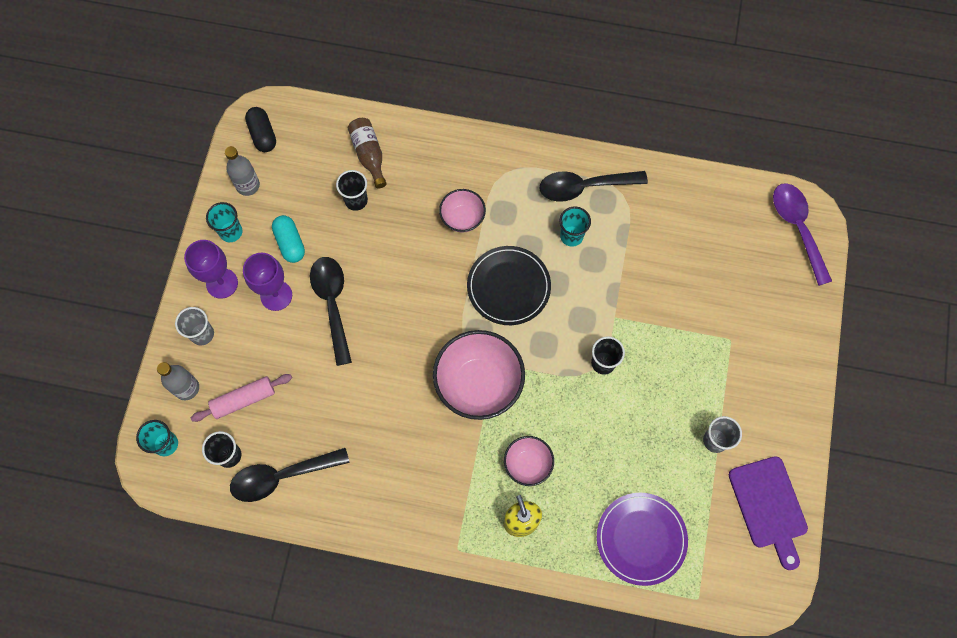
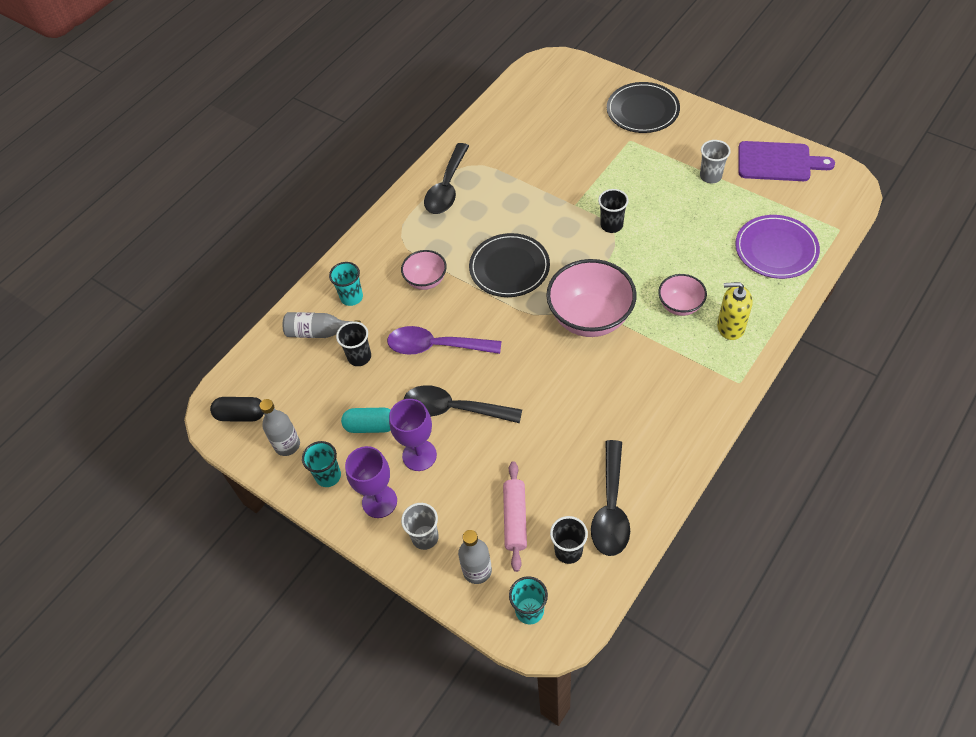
camera: 60 degrees left, 15 degrees down
(369, 155) = (319, 332): brown bottle -> grey bottle
(571, 236) = (486, 210): turquoise cup -> turquoise cup (351, 297)
(782, 337) = (642, 110): none -> black plate
(797, 228) = (557, 73): purple spoon -> purple spoon (436, 346)

